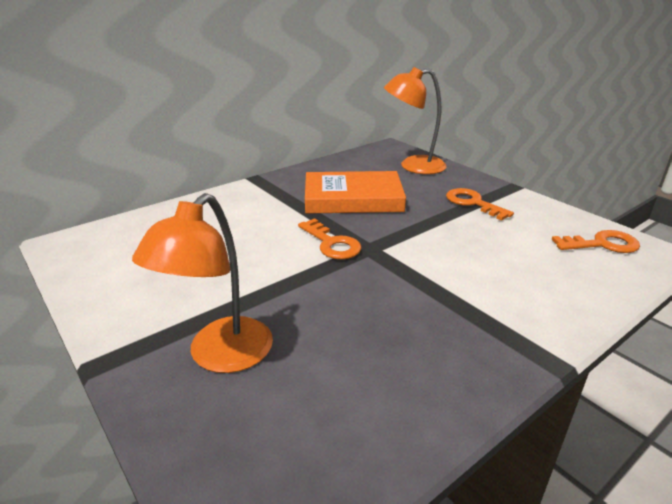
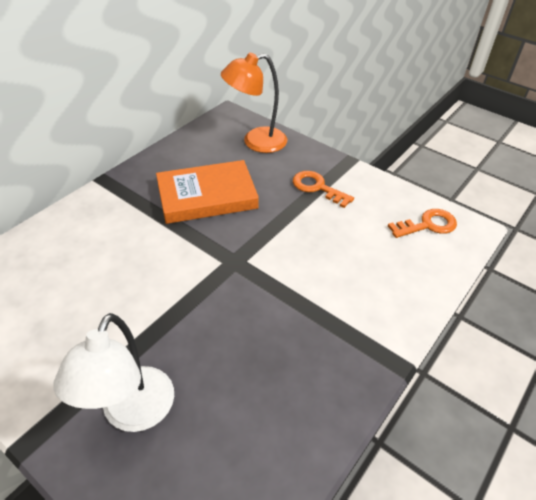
camera: 15 degrees left, 15 degrees up
(220, 356) = (132, 413): orange lamp -> white lamp
(332, 243) = (199, 260): orange key -> none

